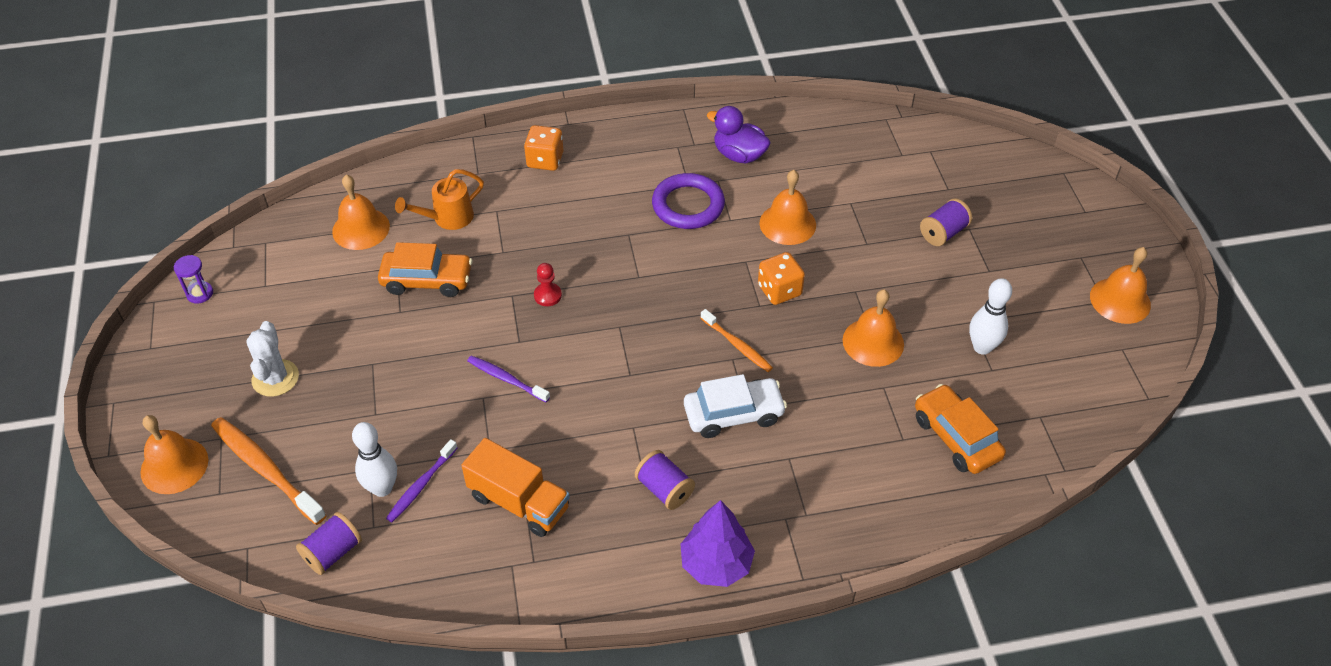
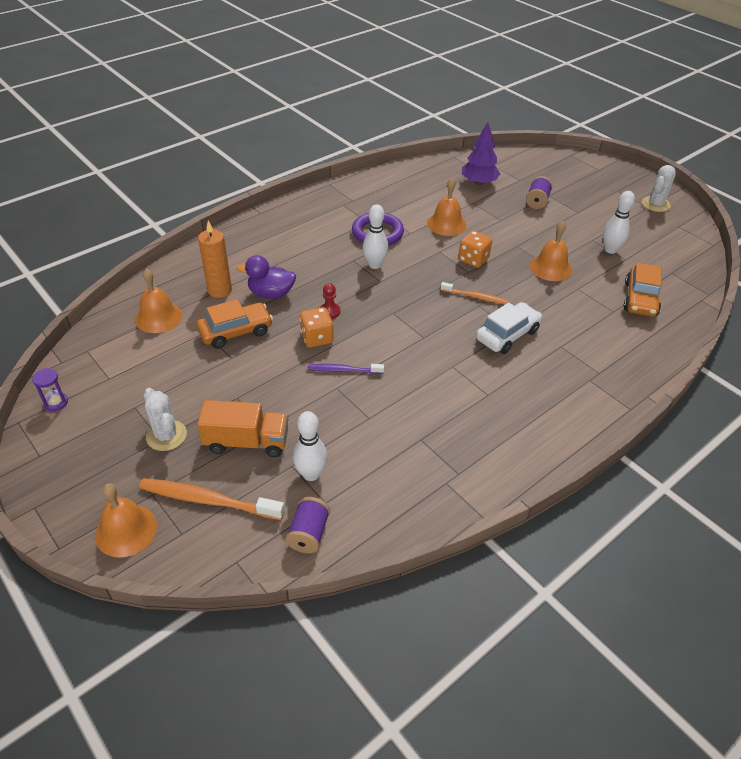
camera: 30 degrees left, 5 degrees down
(421, 485) = (338, 460): purple toothbrush -> none
(447, 218) = (219, 290): orange watering can -> orange candle
(519, 502) = (417, 441): orange truck -> orange truck (247, 442)
(545, 160) = (261, 237): orange dice -> orange dice (317, 338)
(649, 251) = (374, 265): none -> white bowling pin
(664, 489) = (504, 394): purple spool -> none
(716, 564) = (574, 423): purple tree -> purple tree (478, 182)
(739, 155) = (385, 198): purple duck -> purple duck (271, 294)
(956, 437) = (640, 299): orange car -> orange car turned 105 degrees counterclockwise
(1120, 300) = (655, 204): orange bell -> white cactus

